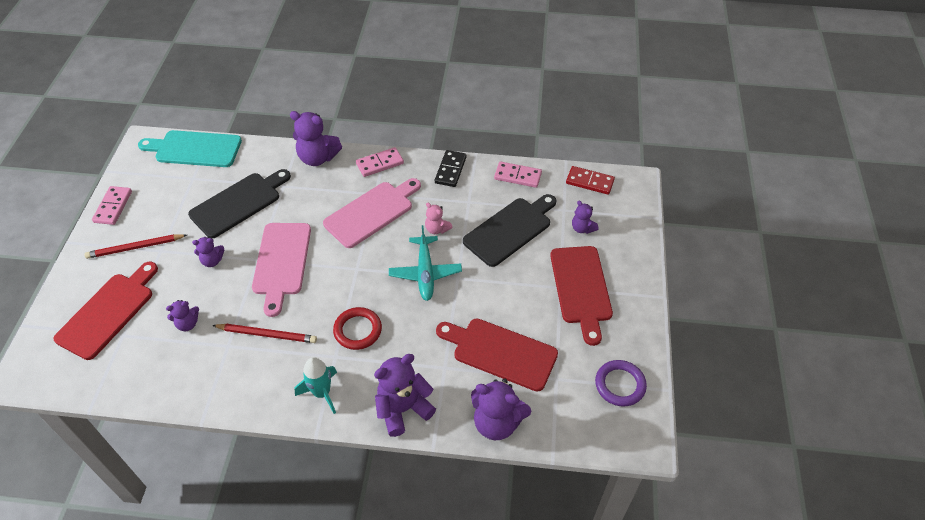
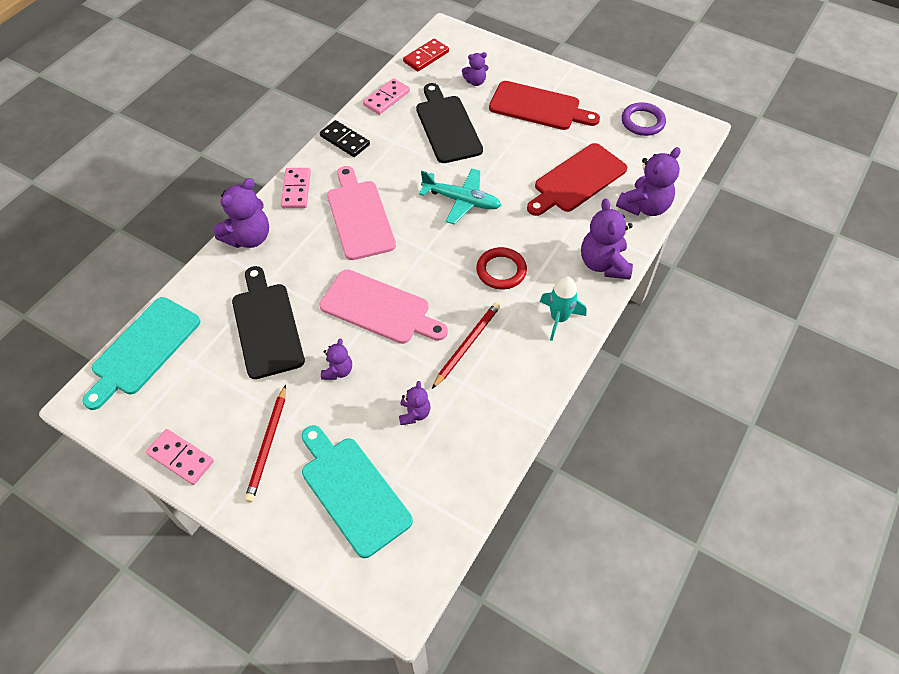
camera: 65 degrees left, 5 degrees up
(108, 312) = (352, 491): red cutting board -> turquoise cutting board
(437, 229) = (414, 175): pink teddy bear -> none

